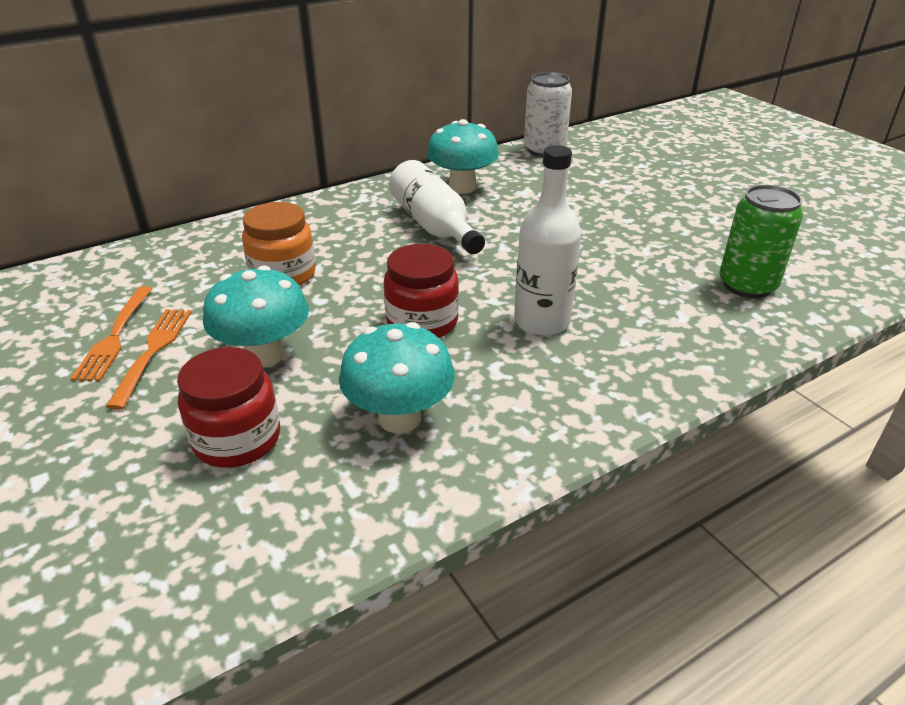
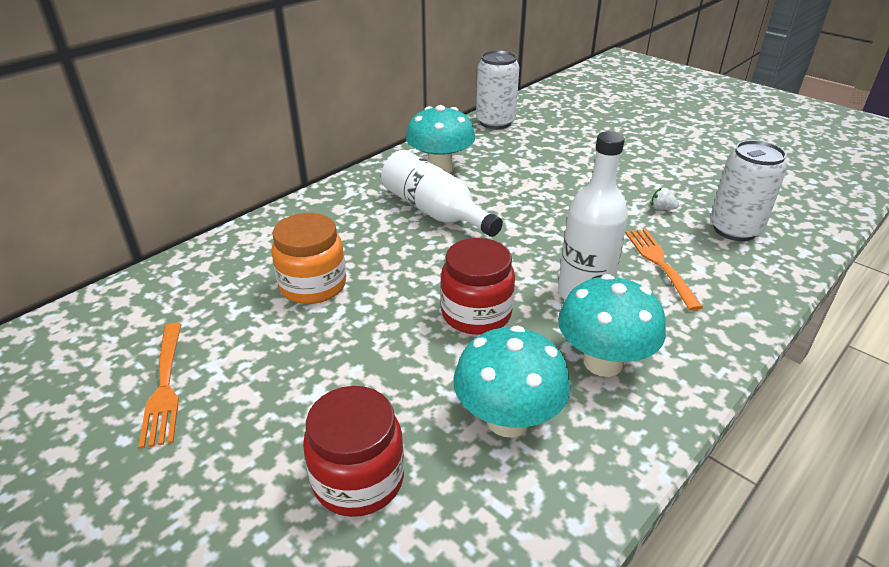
camera: 15 degrees left, 0 degrees up
(153, 351) = (216, 396): orange fork -> orange fork (659, 264)
(265, 355) = (339, 377): turquoise mushroom -> turquoise mushroom (603, 362)
(676, 254) = (662, 209): none -> white strawberry
(747, 285) = (734, 229): green can -> white can

